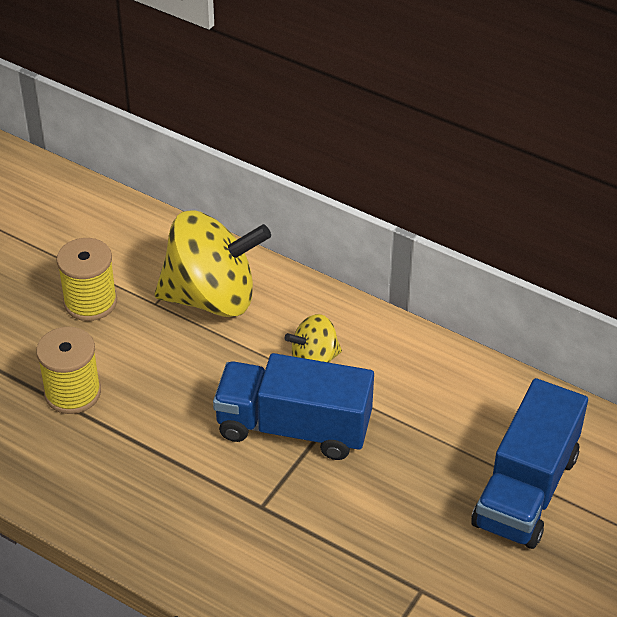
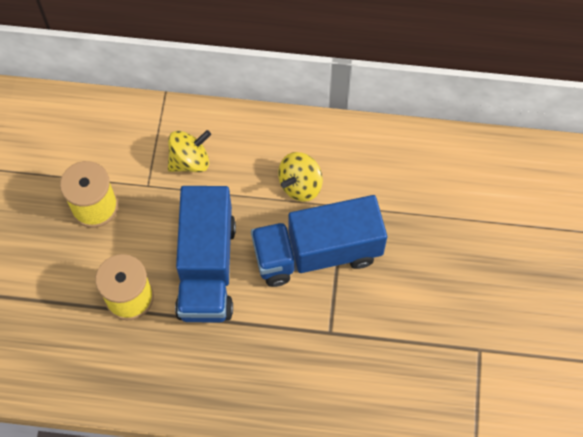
camera: 25 degrees left, 20 degrees up
(212, 297) = (190, 161): yellow spinning top -> yellow spinning top, size x0.50
(525, 490) = (510, 231): blue truck -> blue truck (207, 268)

